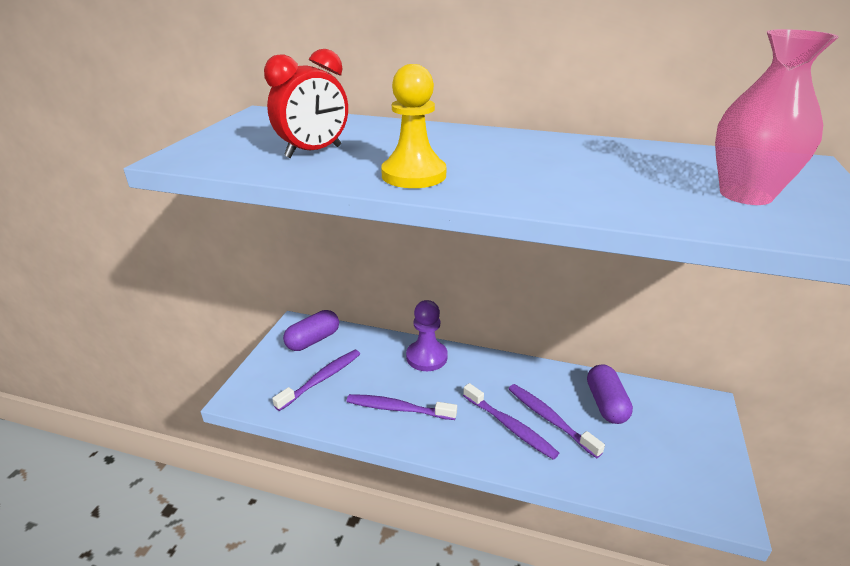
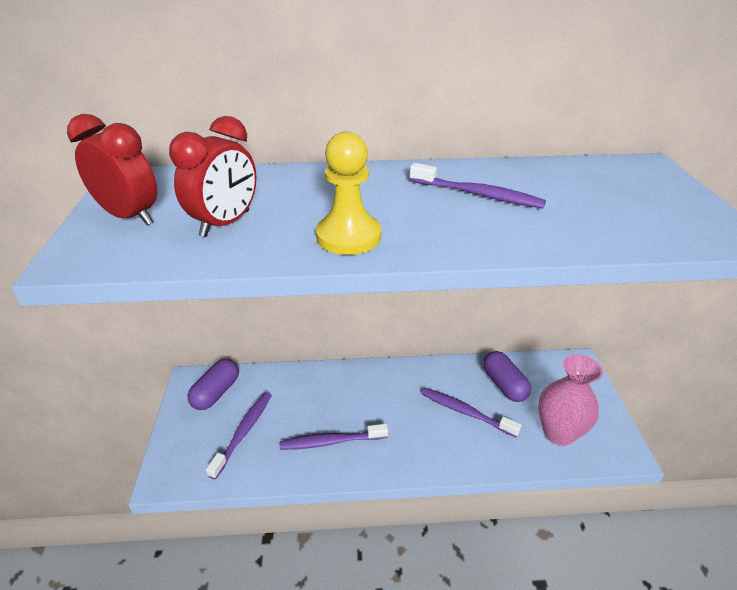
camera: 20 degrees left, 5 degrees up
(242, 138) = (130, 217): none -> red clock
(426, 357) = (335, 381): purple pawn -> none
(510, 426) = (436, 429): purple toothbrush -> purple toothbrush (477, 194)
(745, 195) = (631, 207): pink vase -> pink vase (558, 433)

